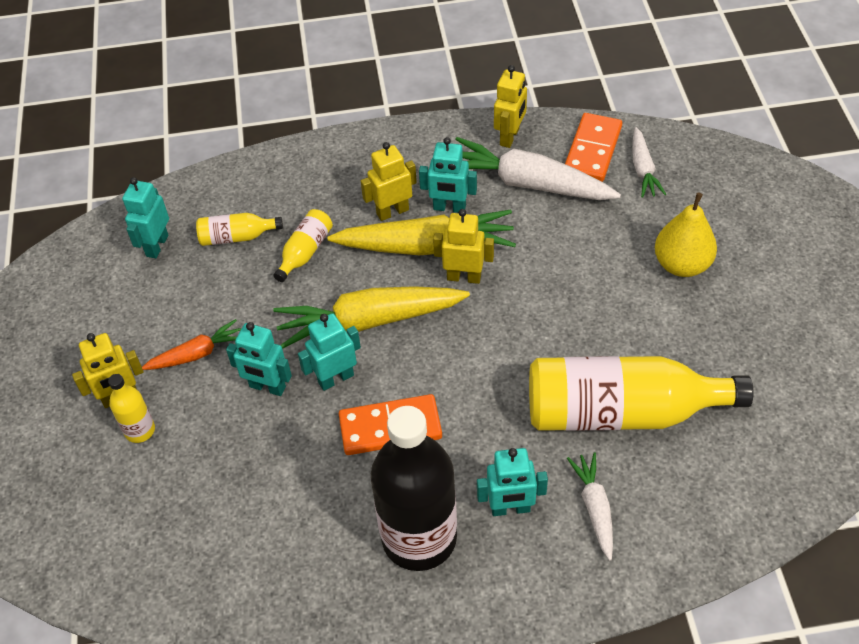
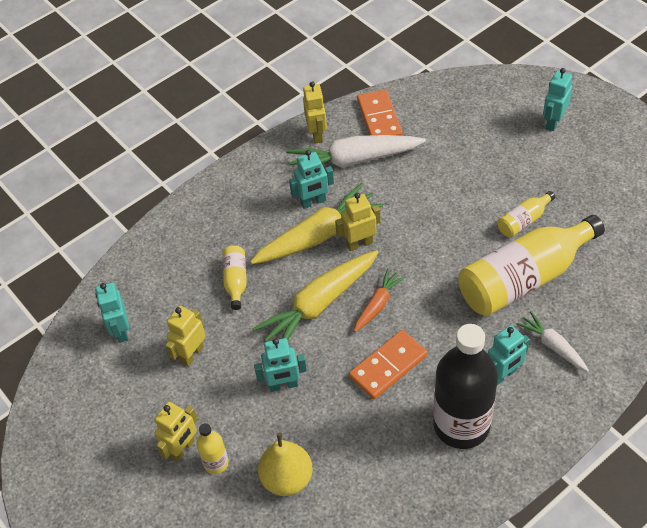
camera: 30 degrees left, 0 degrees up
(196, 354) = (214, 390): orange carrot -> orange carrot (377, 304)
(237, 237) = (177, 295): yellow bottle -> yellow bottle (523, 221)
(335, 378) = (326, 354): turquoise robot -> turquoise robot (553, 122)
(392, 212) = (276, 223): yellow robot -> yellow robot (191, 354)
(643, 169) = (421, 116): white carrot -> none
(682, 265) = (491, 167): yellow pear -> yellow pear (287, 479)

